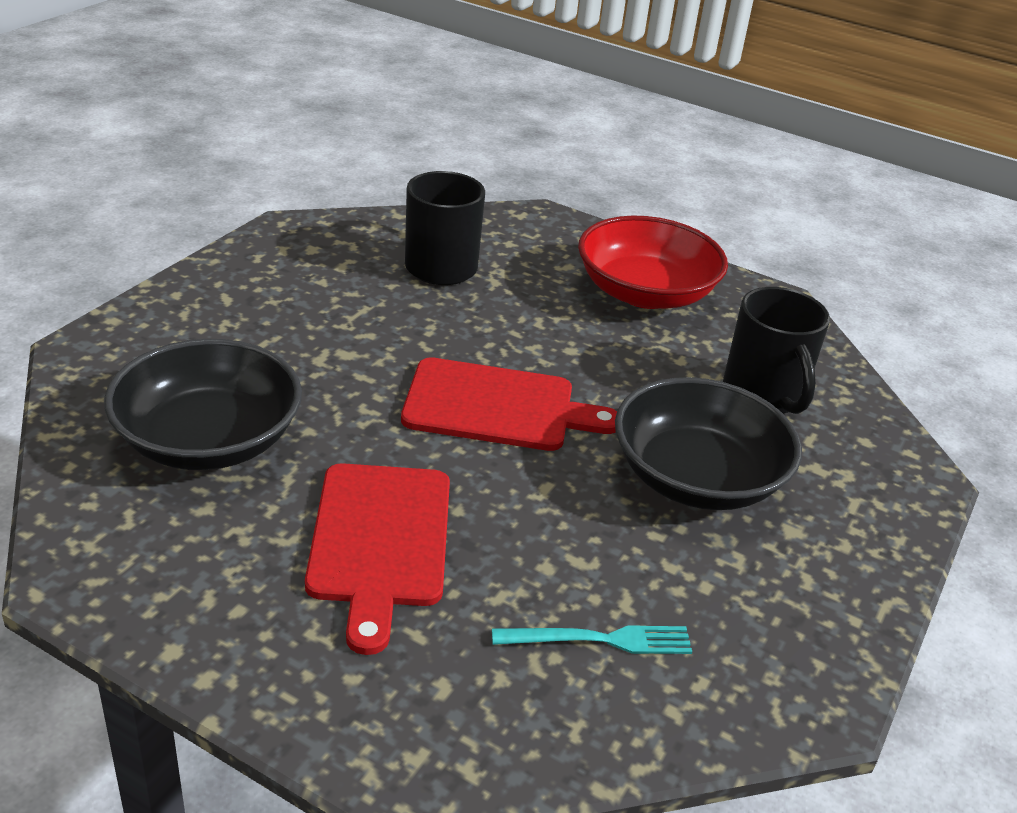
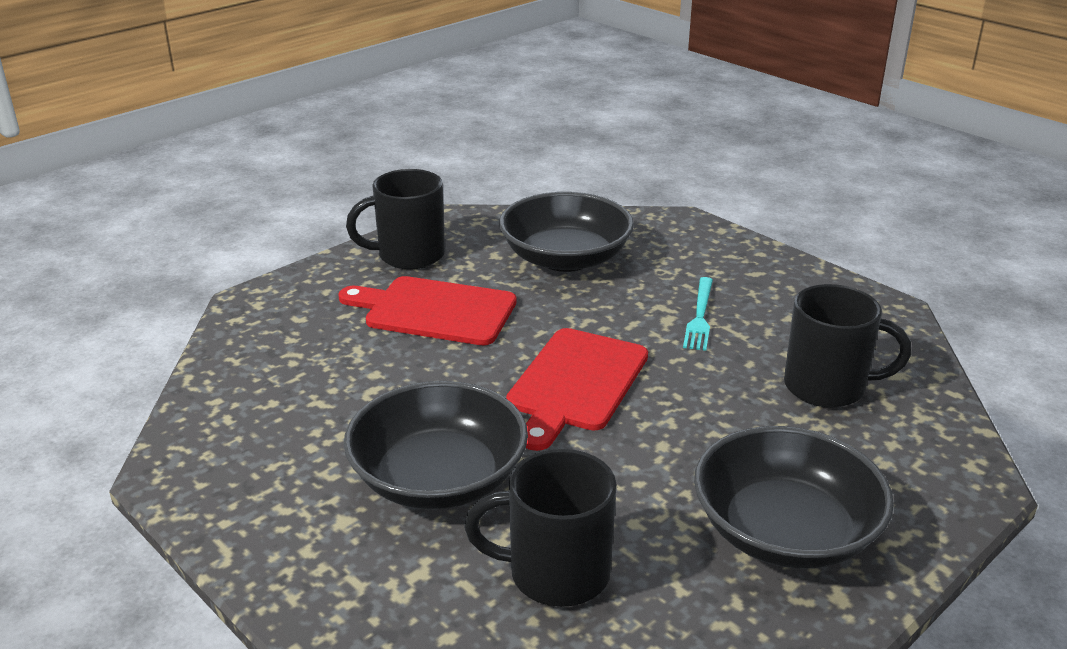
camera: 110 degrees right, 5 degrees down
(219, 603) = (409, 255): none -> black mug
(599, 640) = (294, 383): turquoise fork -> turquoise fork (700, 316)
(645, 293) = (784, 531): red bowl -> black bowl

